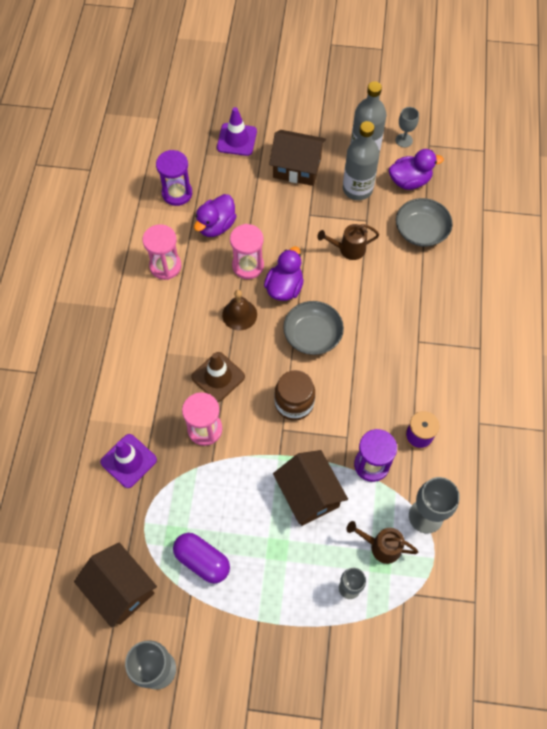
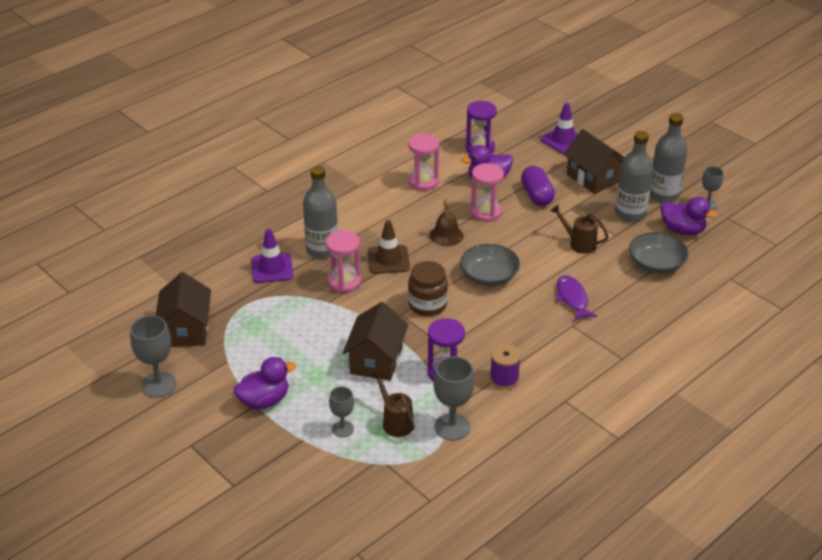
camera: 40 degrees right, 25 degrees down
(151, 406) = (322, 249): none -> grey bottle
(202, 560) = (257, 349): purple capsule -> purple capsule (536, 196)
(284, 287) = (499, 238): purple duck -> purple duck (264, 400)
(394, 313) = (572, 298): none -> purple fish

